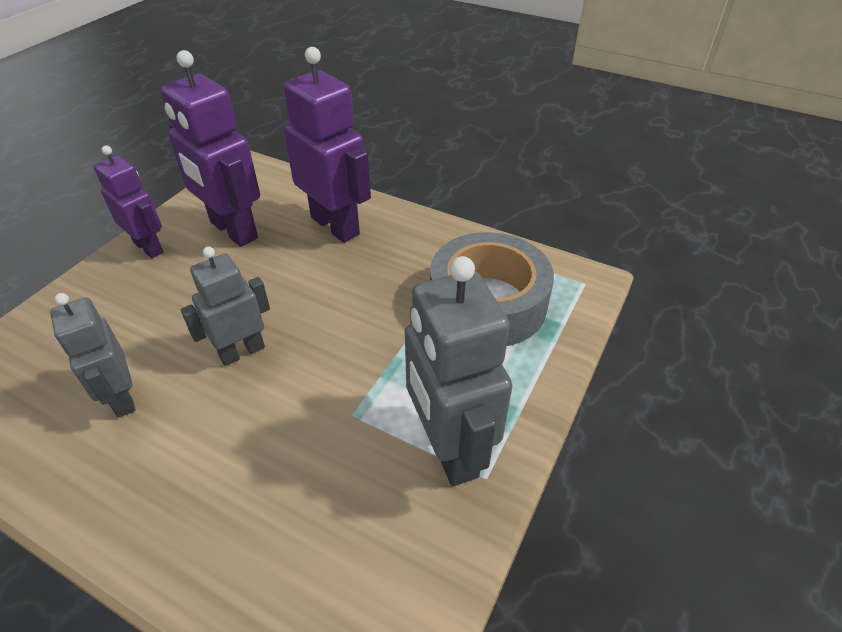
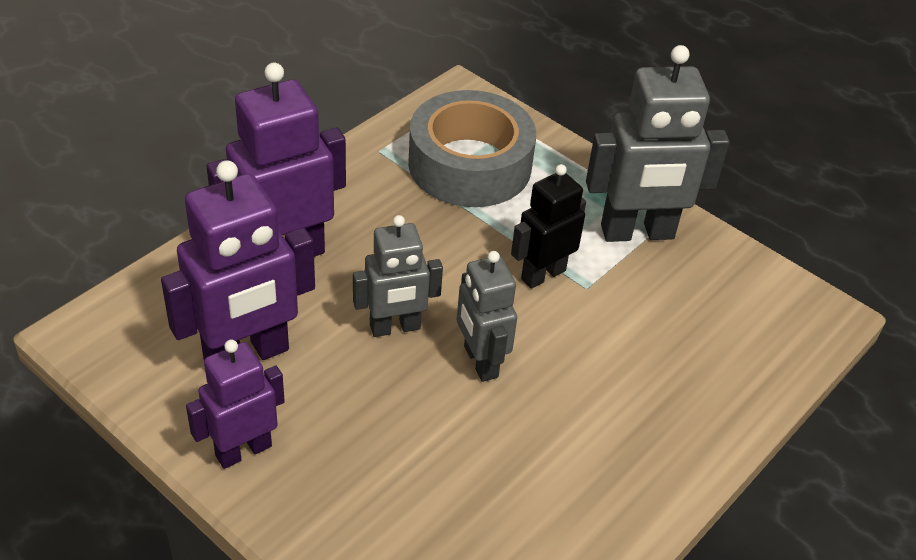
camera: 80 degrees left, 0 degrees up
(121, 398) = (521, 470): grey robot -> grey robot (395, 327)
(360, 377) = (543, 274): none -> black robot

